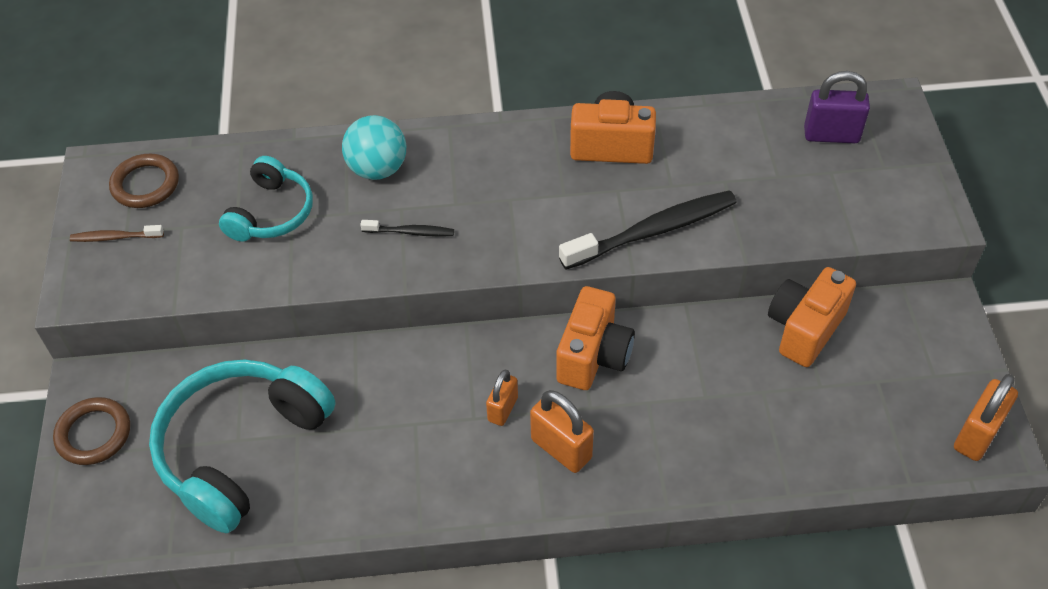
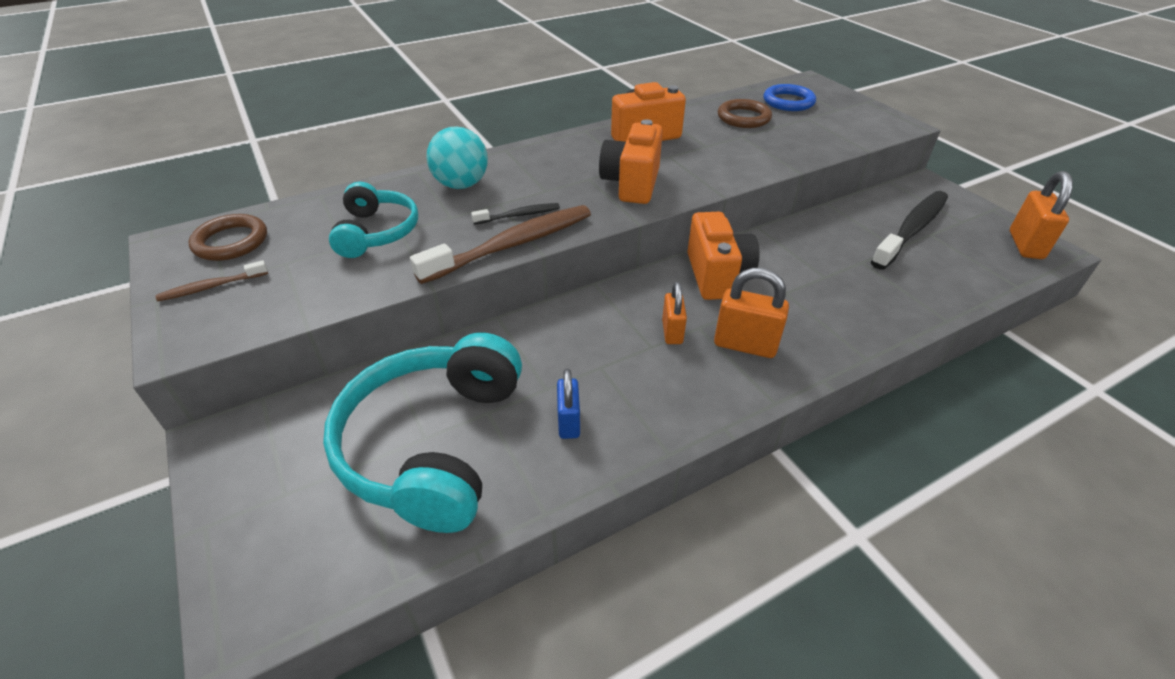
camera: 25 degrees left, 10 degrees down
(94, 434) = (245, 487): brown ring -> brown ring (743, 118)
(356, 469) = (569, 422): none -> blue padlock
(384, 271) = (512, 245): none -> brown toothbrush
(653, 231) = (717, 171): black toothbrush -> black toothbrush (911, 230)
(804, 329) = (853, 219): orange camera -> orange camera (631, 184)
(831, 135) = (788, 102): purple padlock -> blue ring

